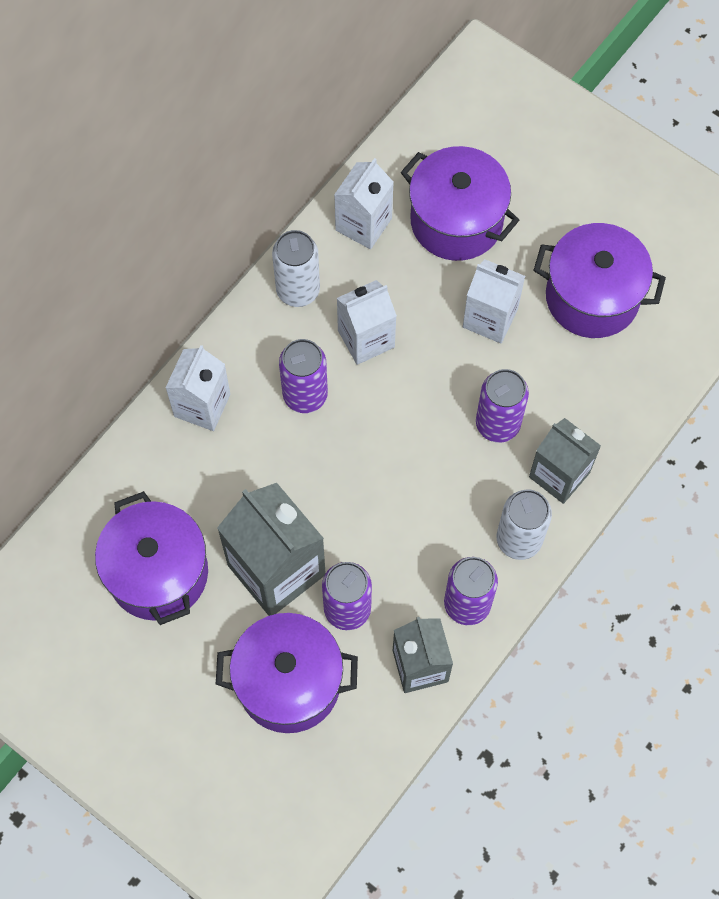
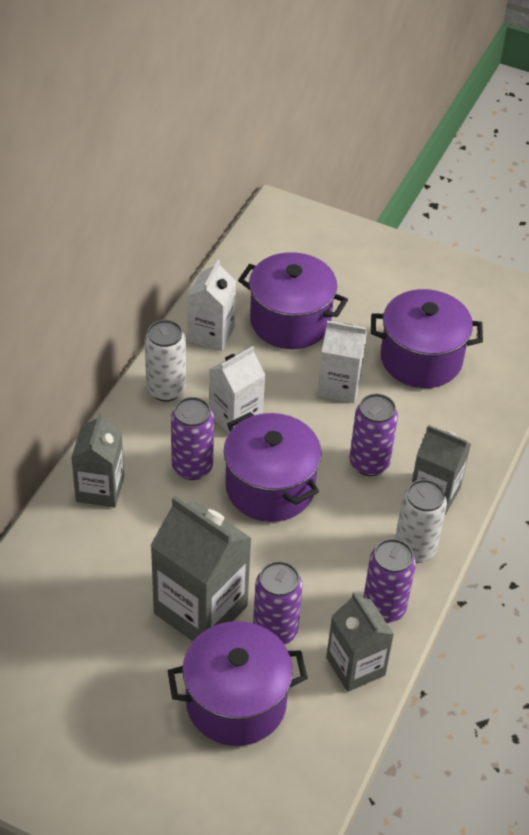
camera: 15 degrees left, 20 degrees down
(158, 573) = (88, 631): purple pot -> purple pot (270, 487)
(202, 405) = (100, 489): white carton -> grey carton

